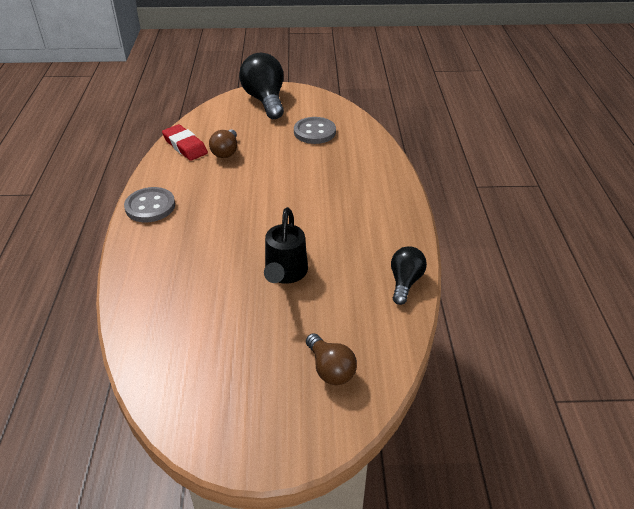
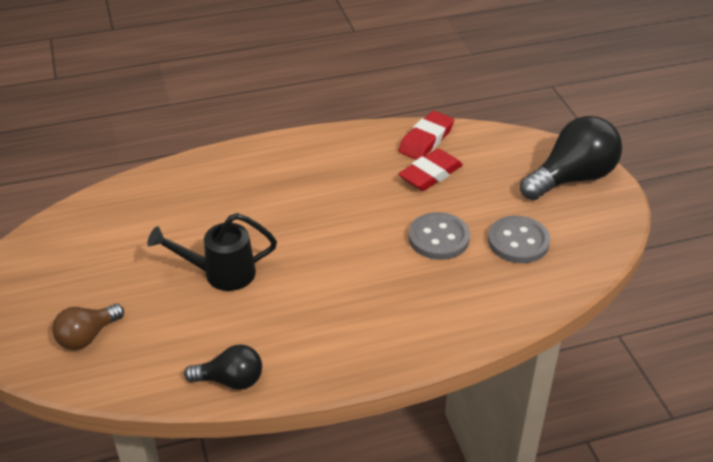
camera: 75 degrees right, 0 degrees up
(150, 206) = (303, 148): grey button -> grey button (438, 238)
(226, 152) = (430, 174): brown light bulb -> red eraser

